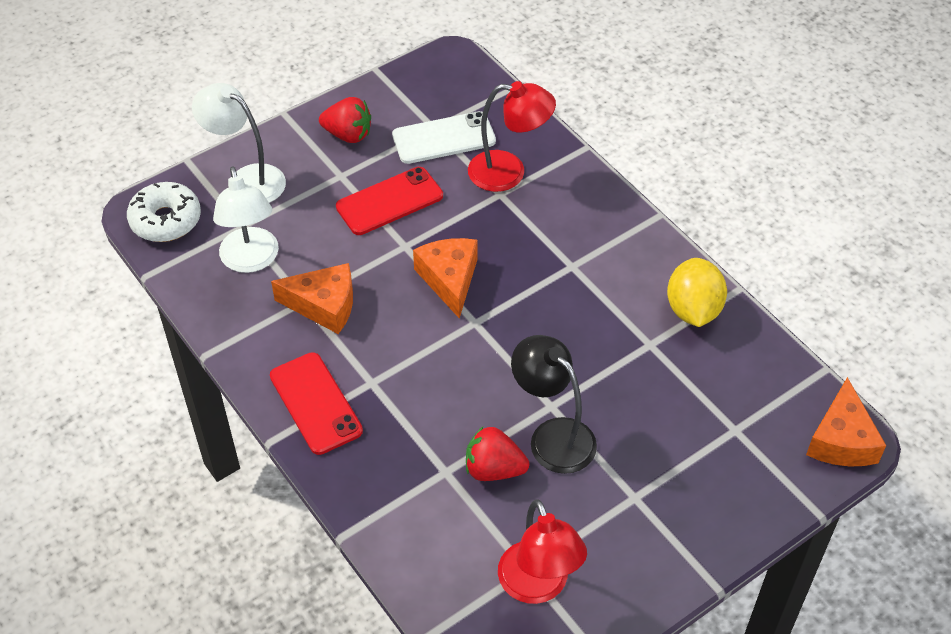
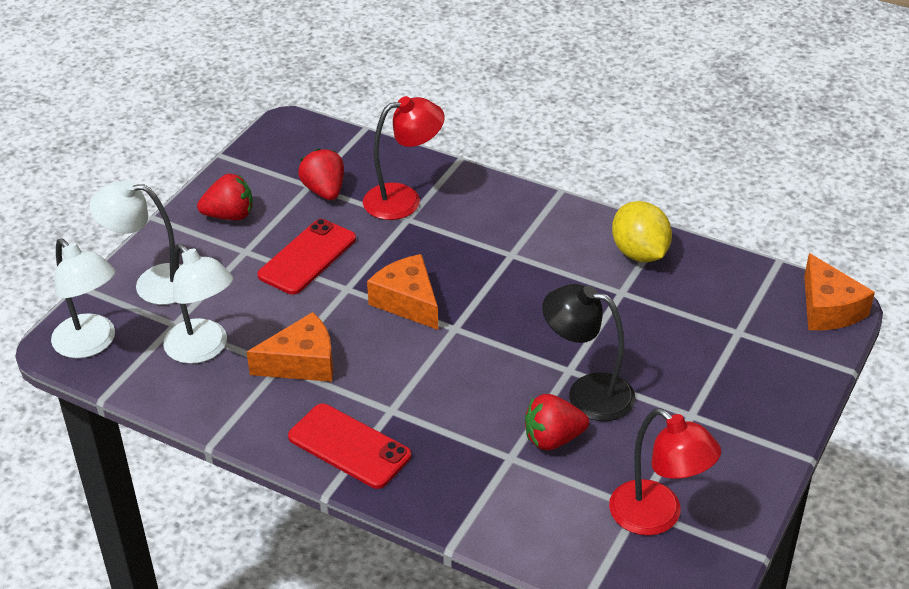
camera: 25 degrees left, 10 degrees down
(166, 220) = (91, 344): white donut -> white lamp
(444, 138) = (324, 191): white phone -> red strawberry

